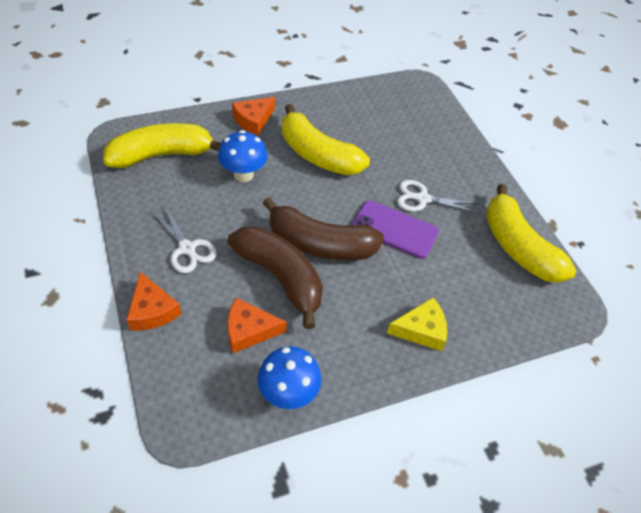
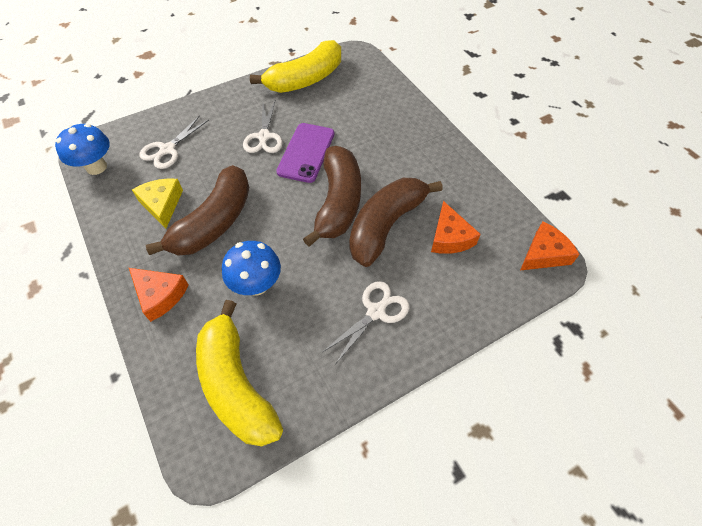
camera: 95 degrees left, 5 degrees up
(152, 310) = (460, 321): orange cheese -> orange cheese (544, 254)
(288, 393) = (493, 200): blue mushroom -> blue mushroom (96, 167)
(317, 155) = (214, 222): yellow banana -> brown banana
(412, 130) = (167, 149): none -> white scissors
(421, 330) = (405, 129): yellow cheese -> yellow cheese (162, 204)

